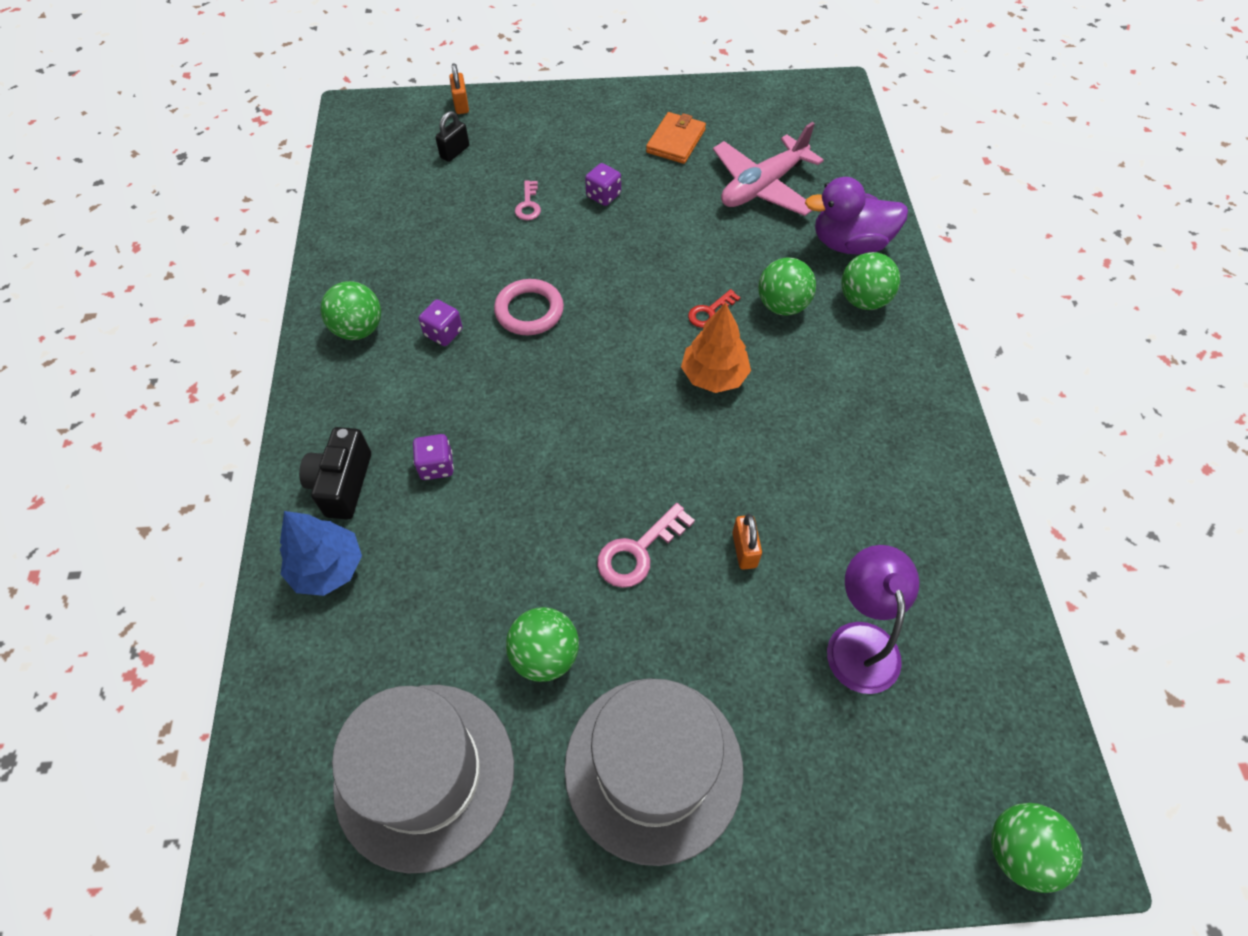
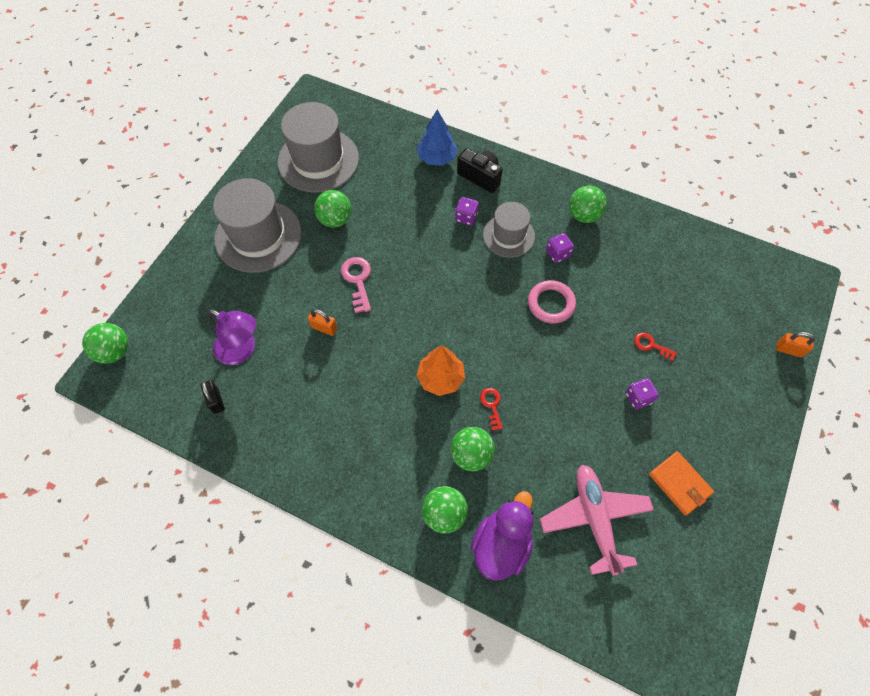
camera: 120 degrees right, 5 degrees up
(443, 399) = (508, 235): none -> grey hat
(455, 152) = (730, 324): black padlock -> black padlock (216, 401)
(528, 205) = (651, 345): pink key -> red key

